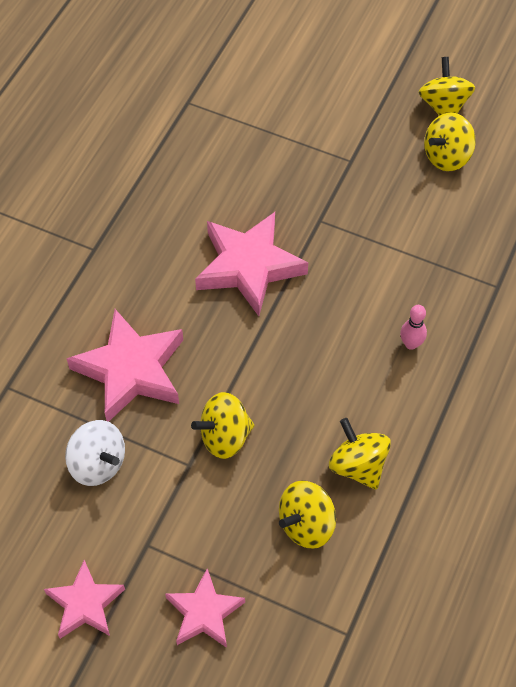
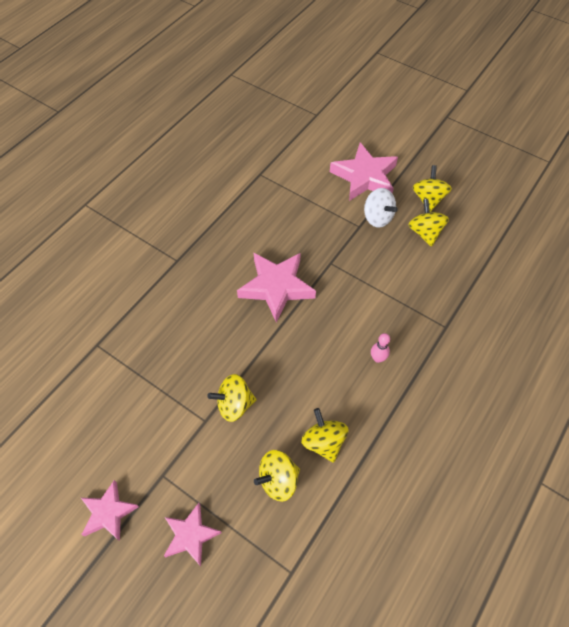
camera: 10 degrees right, 0 degrees up
(98, 463) = (143, 409): white spinning top -> white spinning top (377, 217)
(131, 370) = (181, 346): pink star -> pink star (364, 177)
(447, 156) = (425, 232): yellow spinning top -> yellow spinning top turned 105 degrees clockwise

